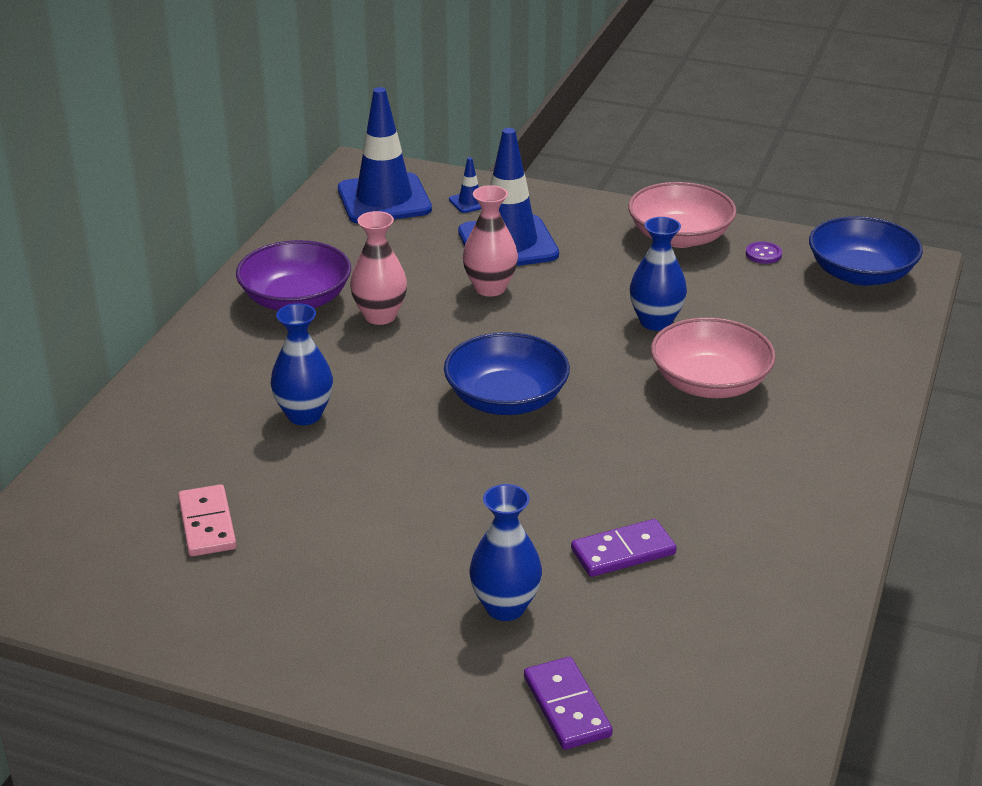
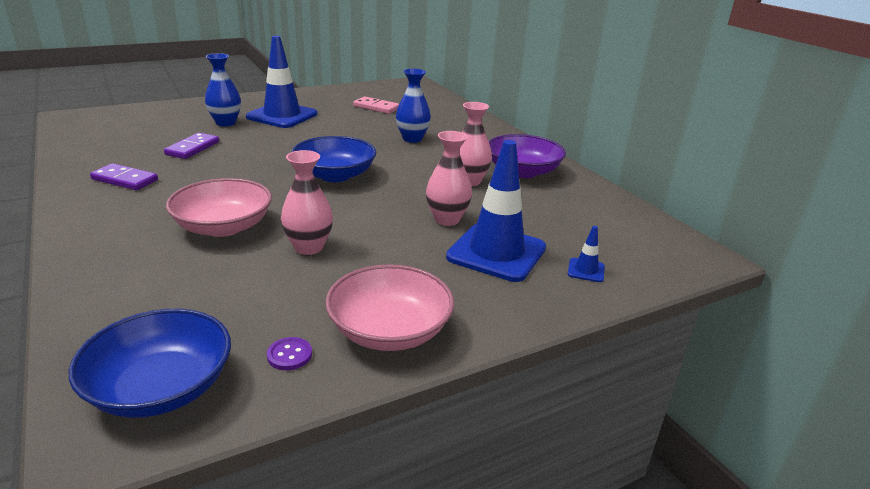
camera: 130 degrees right, 5 degrees down
(384, 199) = (631, 242): blue traffic cone -> blue traffic cone (282, 116)
(567, 706) = (168, 112): purple domino -> purple domino (124, 180)
(655, 322) = (309, 247): blue vase -> pink vase

